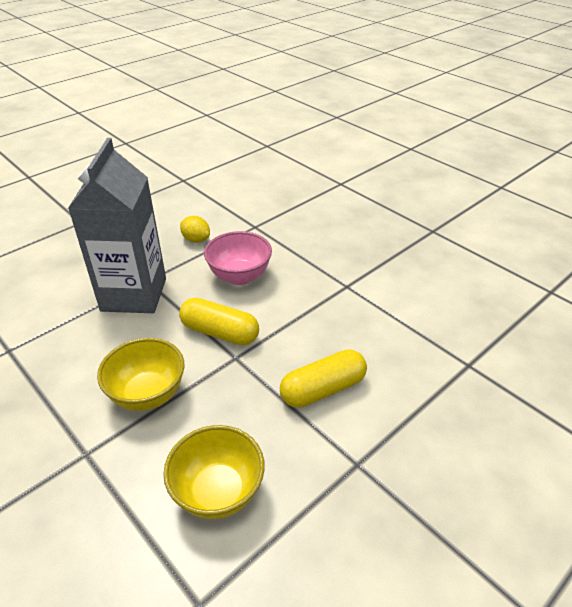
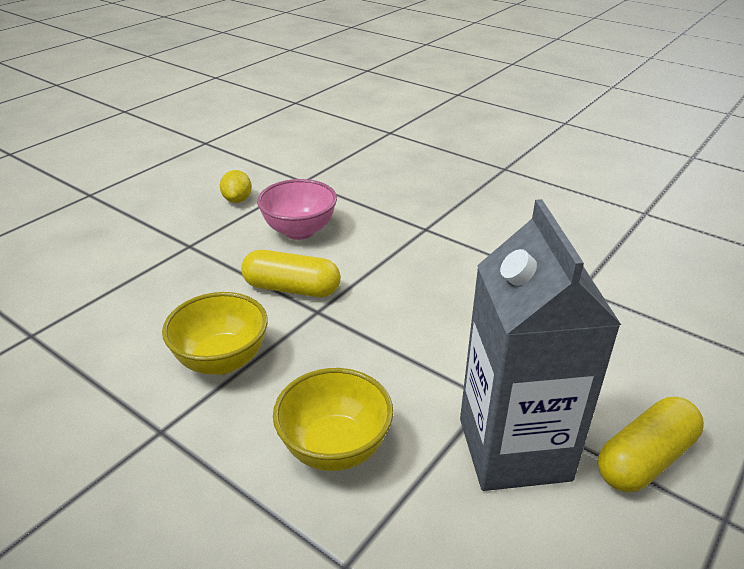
camera: 10 degrees left, 5 degrees down
(134, 294) = (177, 261): grey carton -> grey carton (514, 449)
(196, 240) = (237, 200): yellow lemon -> yellow lemon turned 60 degrees clockwise
(323, 389) = (427, 331): yellow capsule -> yellow capsule (645, 459)

